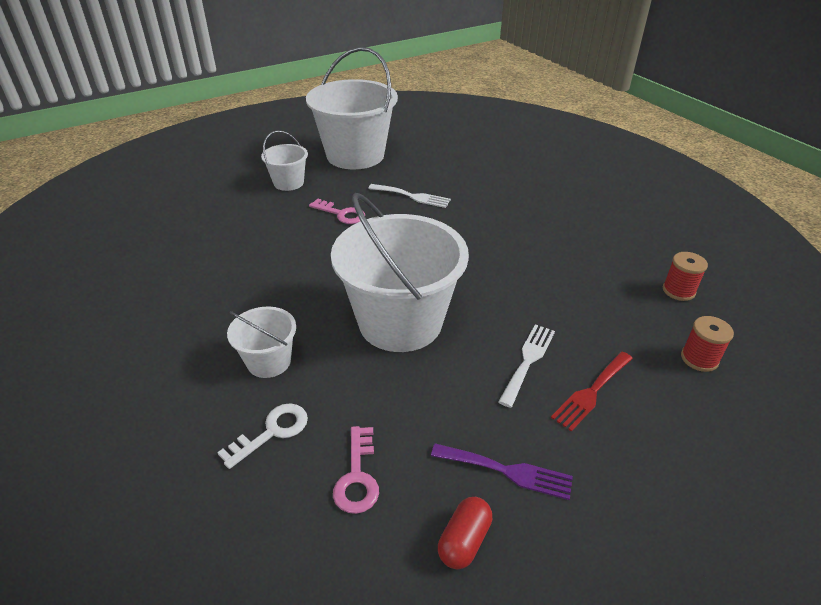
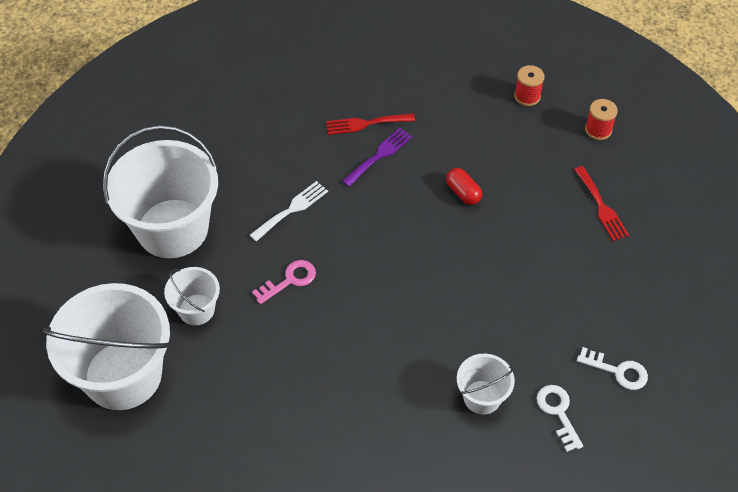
camera: 65 degrees left, 15 degrees up
(357, 476) = (617, 371): pink key -> white key
(400, 322) = (477, 290): white bucket -> white bucket (123, 375)
(464, 540) = (684, 330): red capsule -> red capsule (463, 192)
(507, 471) = (646, 286): purple fork -> purple fork (379, 155)
(528, 360) = (556, 227): white fork -> none
(534, 206) = (365, 124): none -> red fork

